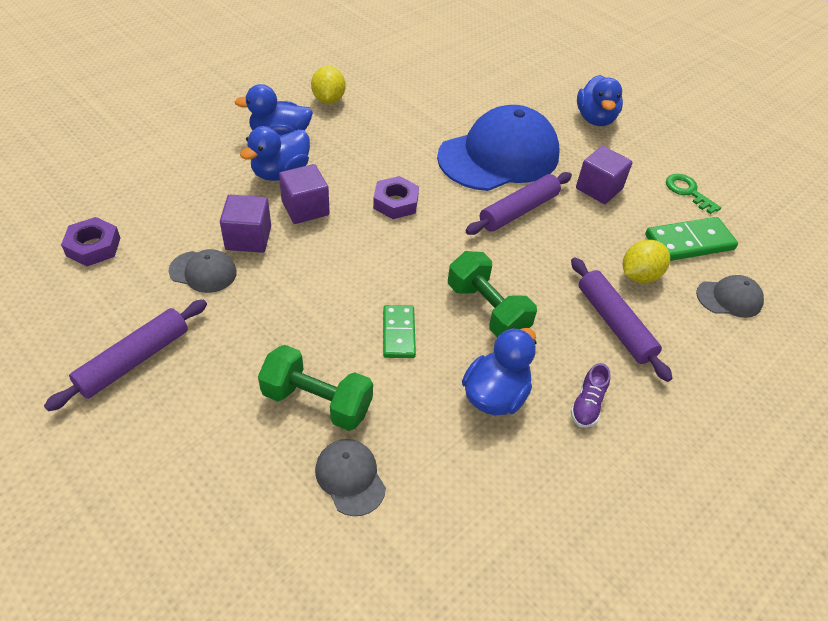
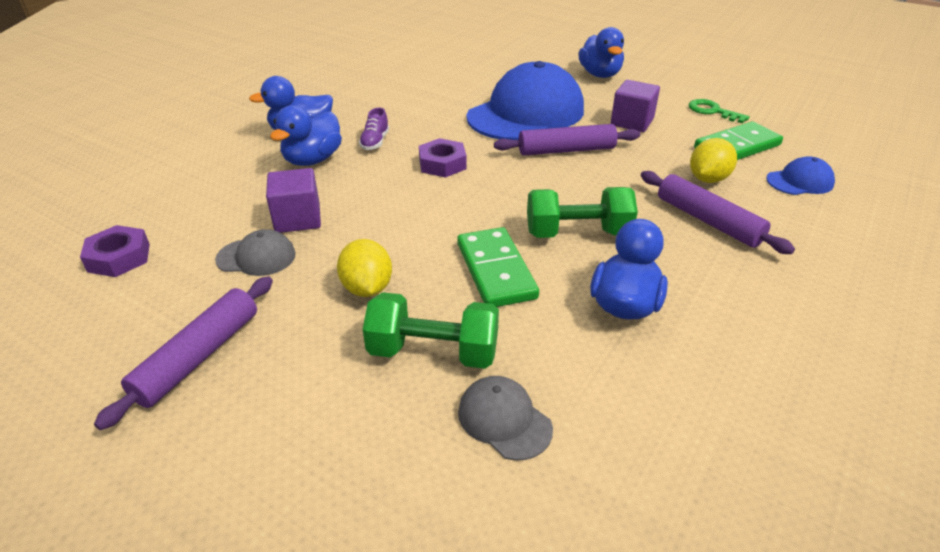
camera: 10 degrees left, 10 degrees down
(305, 208) = (350, 184): purple cube -> none
(328, 100) = (340, 98): yellow lemon -> yellow lemon (367, 288)
(399, 333) = (496, 270): green domino -> green domino, size x1.52
(487, 310) = (577, 233): green dumbbell -> green dumbbell turned 45 degrees counterclockwise
(518, 211) = (566, 150): purple rolling pin -> purple rolling pin turned 45 degrees clockwise
(587, 405) = (722, 293): purple shoe -> purple shoe (375, 142)
(729, 298) = (800, 181): grey cap -> blue cap

